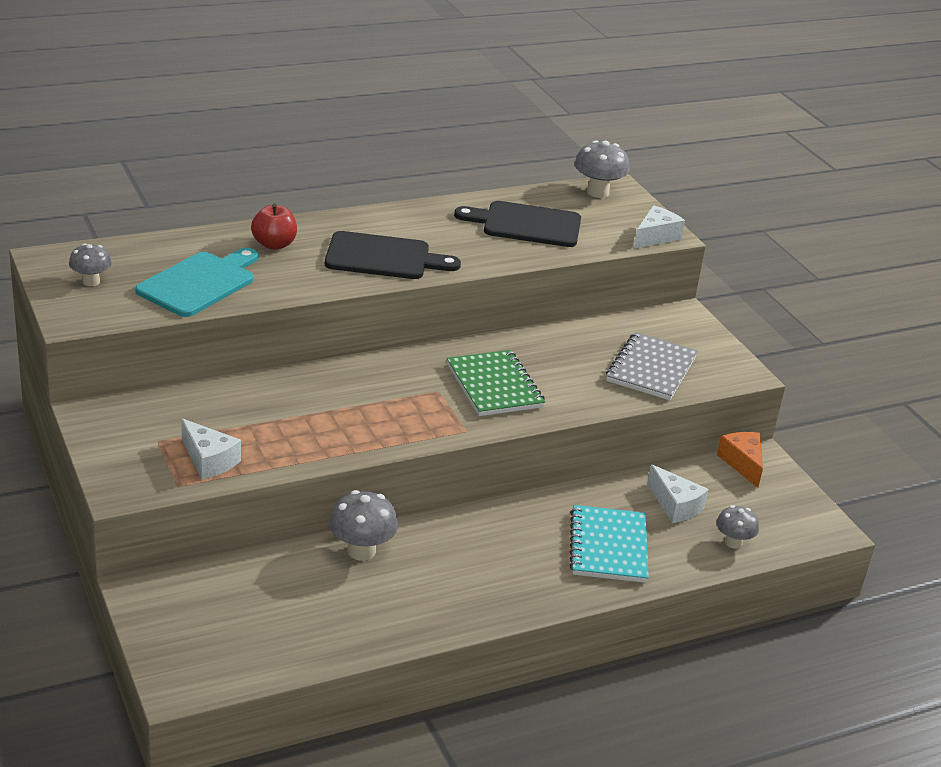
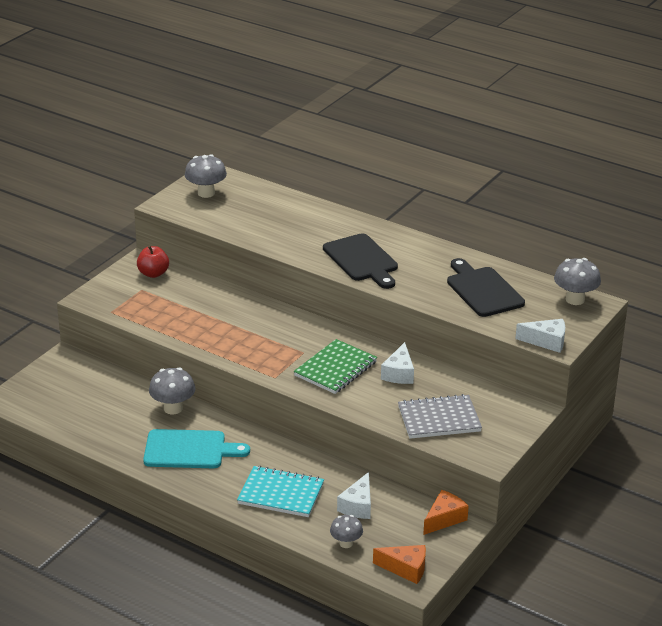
camera: 60 degrees right, 0 degrees up
(91, 281) = (206, 193): grey mushroom -> grey mushroom, size x1.55
(200, 283) = (249, 220): turquoise cutting board -> turquoise cutting board (189, 450)
(209, 460) = (142, 311): white cheese -> white cheese (399, 373)
(274, 244) = (323, 223): red apple -> red apple (153, 273)
(608, 547) = (281, 494): turquoise notebook -> turquoise notebook turned 45 degrees clockwise
(805, 524) = (405, 569): none -> orange cheese

